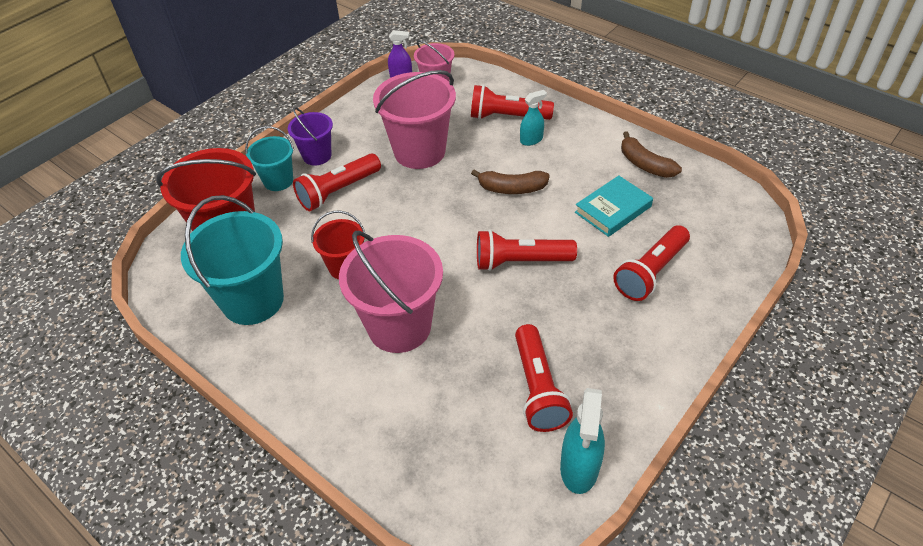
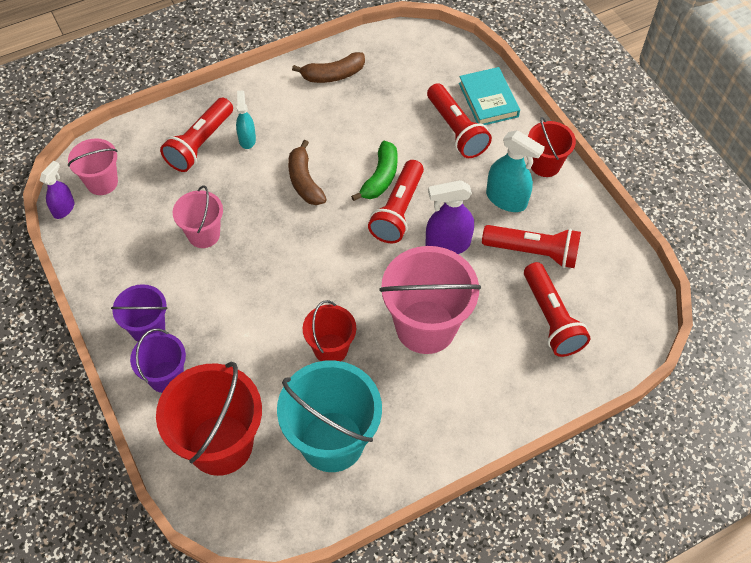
camera: 70 degrees left, 10 degrees up
(278, 181) = (166, 377): turquoise bucket -> purple bucket
(338, 191) = (218, 324): red flashlight -> red flashlight (551, 318)
(419, 151) = (204, 234): pink bucket -> pink bucket, size x0.56
(503, 312) = (447, 245): none -> purple spray bottle
(511, 189) = (304, 181): brown banana -> brown banana turned 135 degrees clockwise
(550, 236) = (380, 178): none -> green banana
(579, 468) = (611, 255): turquoise spray bottle -> turquoise spray bottle (506, 199)
(613, 209) = (374, 121): turquoise book -> turquoise book (488, 100)
(663, 363) = (545, 164): none -> red bucket

